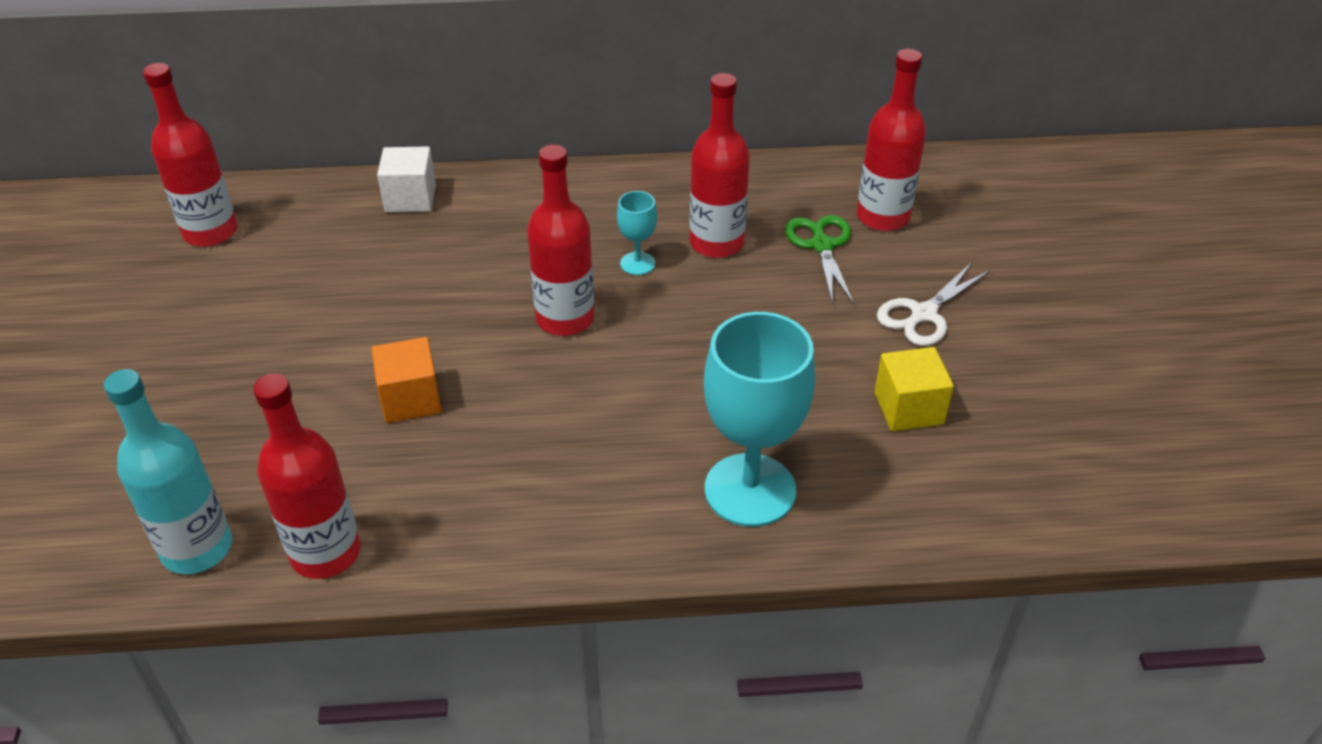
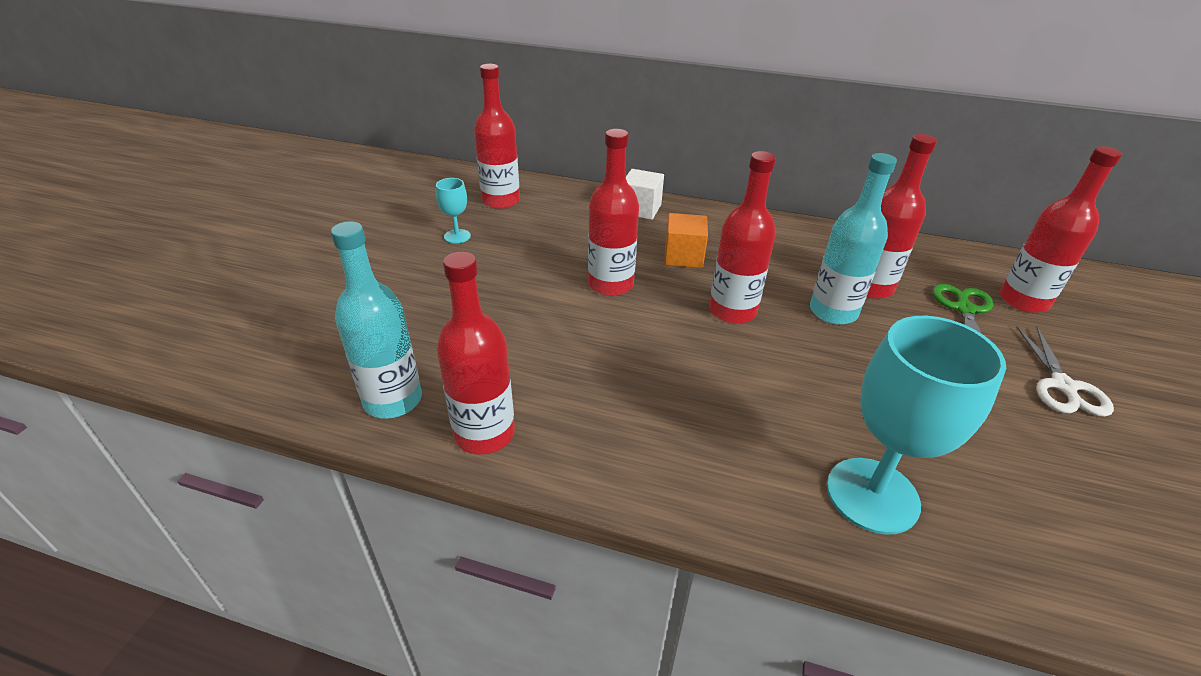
camera: 20 degrees right, 5 degrees down
(407, 322) = (610, 284): none -> red bottle
(410, 399) = (594, 337): orange cube -> orange cube (683, 256)
(637, 263) = (801, 286): turquoise goblet -> turquoise goblet (457, 236)
(680, 288) = (833, 312): none -> turquoise bottle
(908, 408) = (1046, 465): yellow cube -> none
(923, 314) = (1062, 386): white scissors -> white scissors turned 60 degrees counterclockwise

